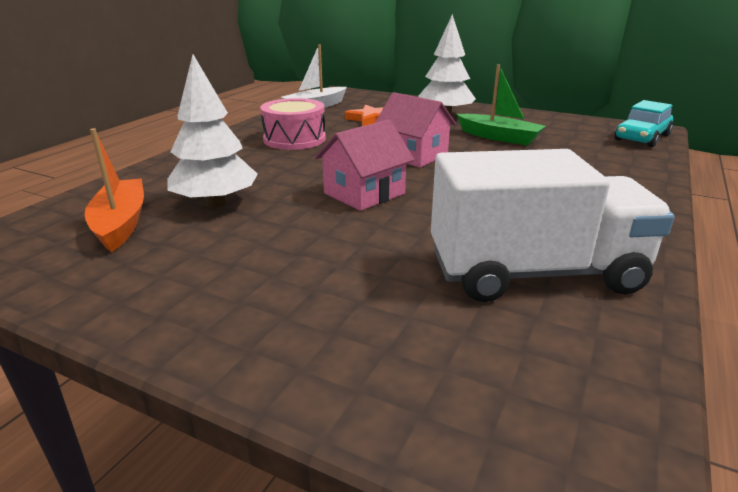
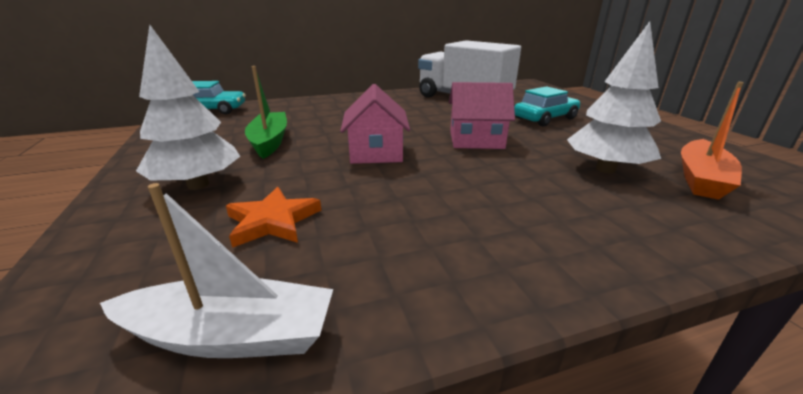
camera: 135 degrees left, 0 degrees up
(294, 139) = (444, 225): pink drum -> none
(338, 268) = (545, 118): none -> turquoise car

